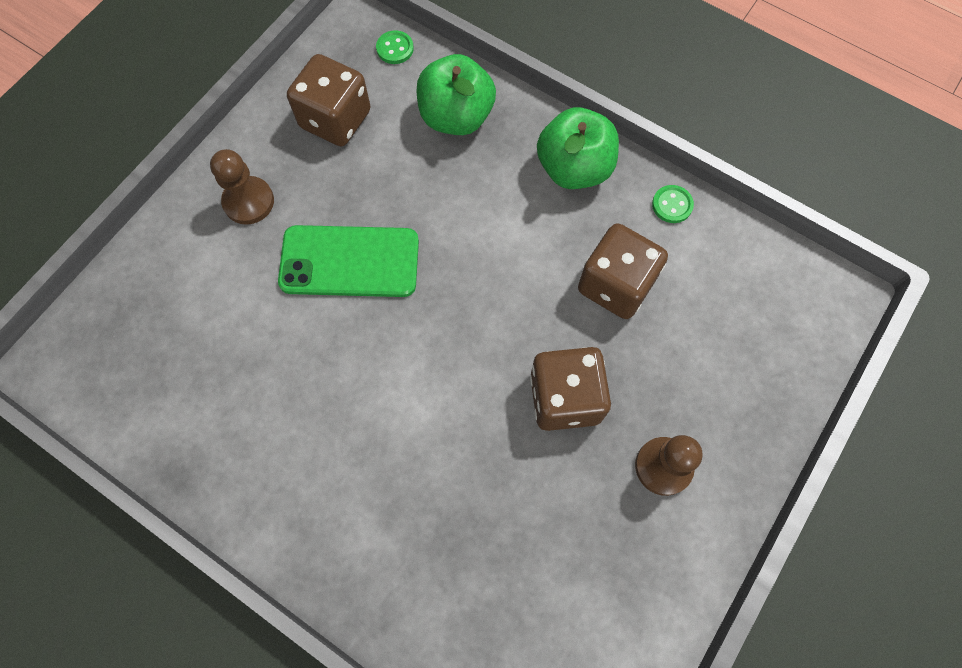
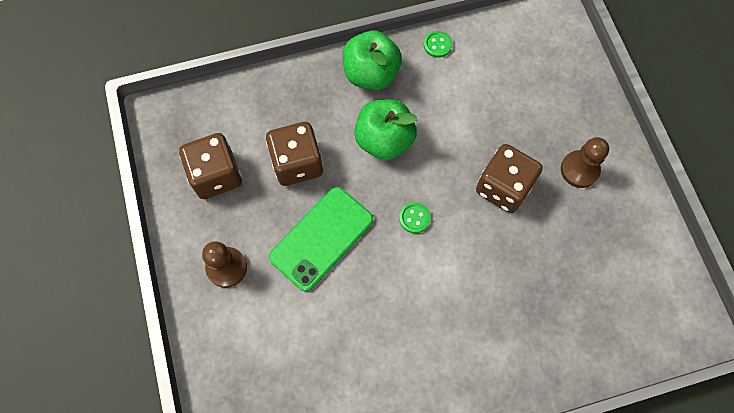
camera: 50 degrees left, 0 degrees up
(395, 48) = (198, 105): green button -> green button (414, 218)
(456, 117) = (279, 108): green apple -> green apple (384, 140)
(615, 285) = (460, 110): brown dice -> brown dice (297, 163)

